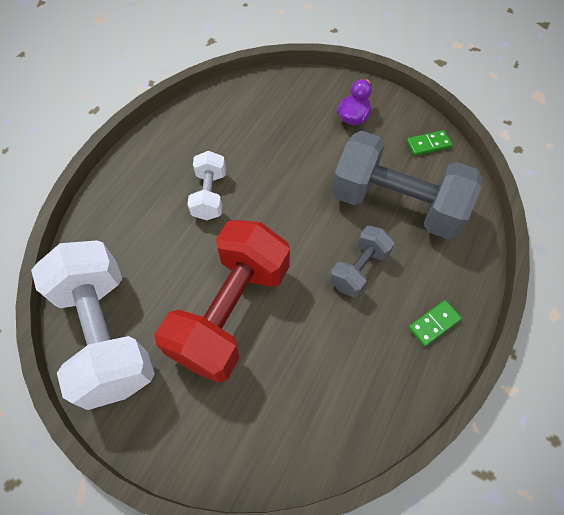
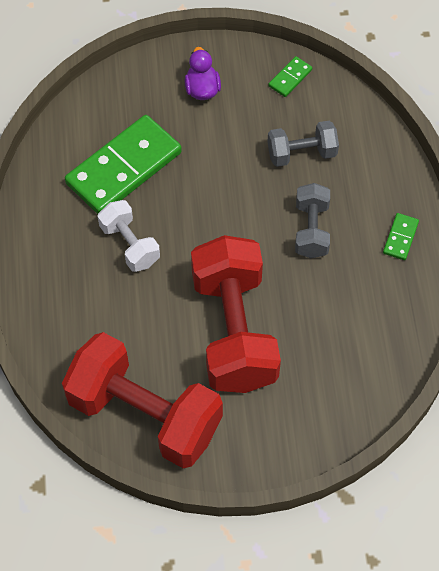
camera: 35 degrees left, 0 degrees up
(106, 334) = (145, 414): white dumbbell -> red dumbbell
(252, 139) = (124, 168): none -> green domino
(396, 204) = (301, 153): grey dumbbell -> grey dumbbell, size x0.50

